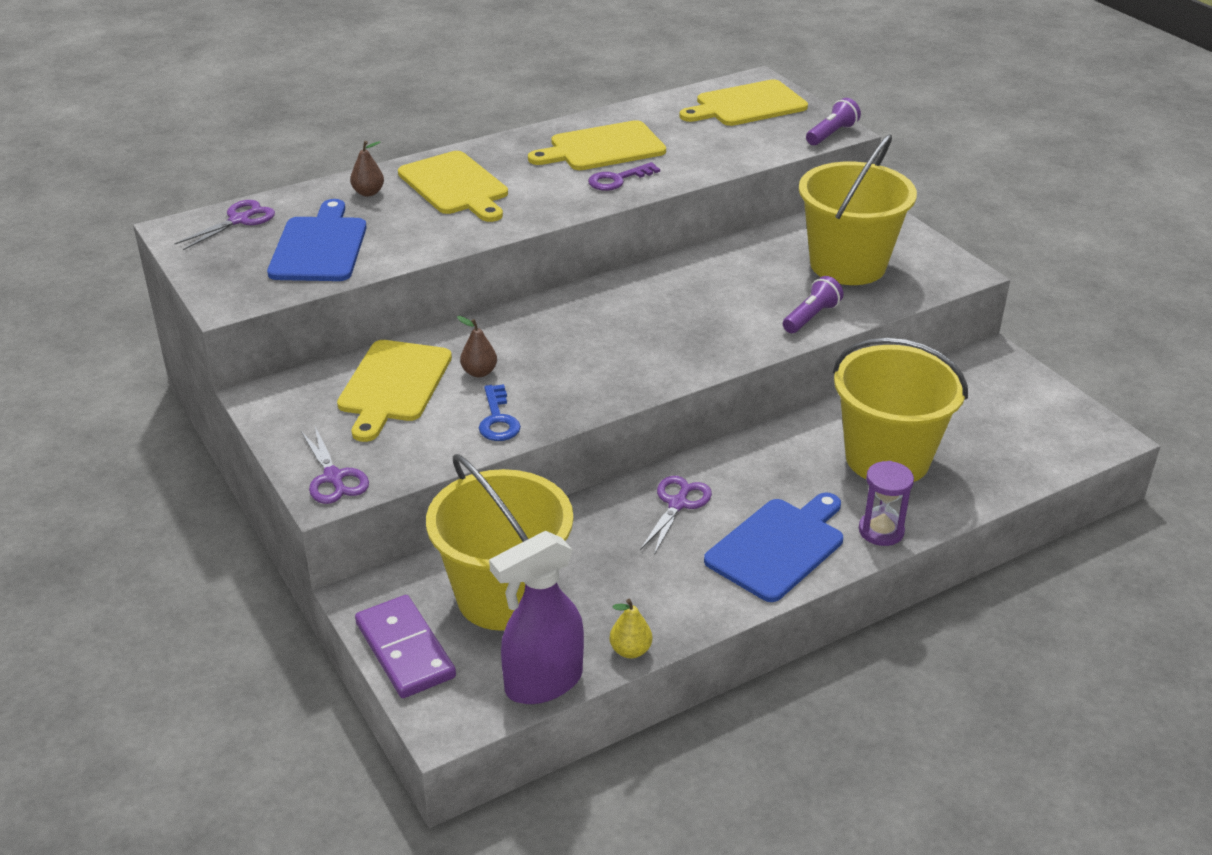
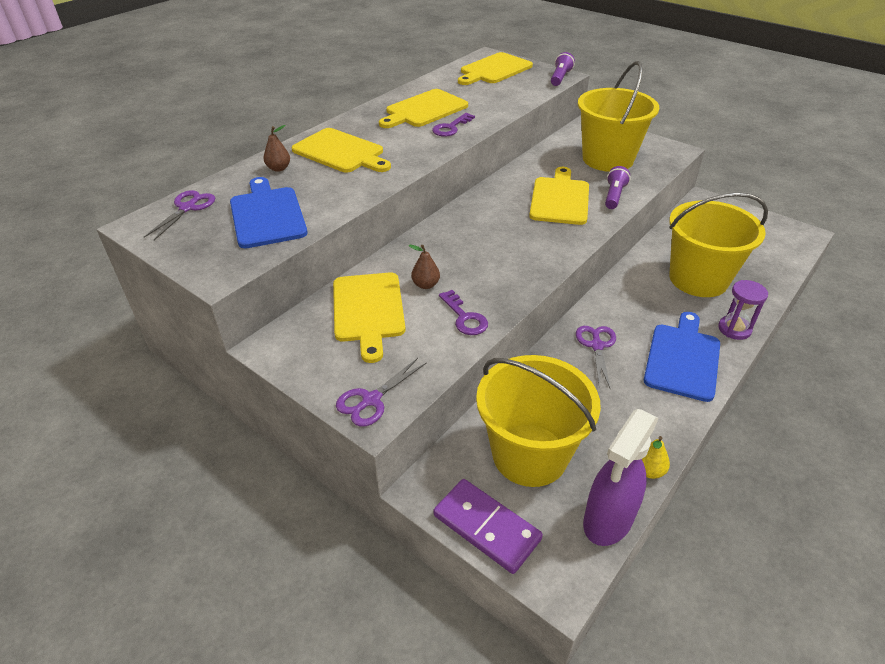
camera: 20 degrees left, 5 degrees up
(334, 478) = (371, 400): purple scissors -> purple scissors turned 90 degrees clockwise
(498, 419) = (464, 317): blue key -> purple key
(732, 305) = (560, 199): none -> yellow cutting board

